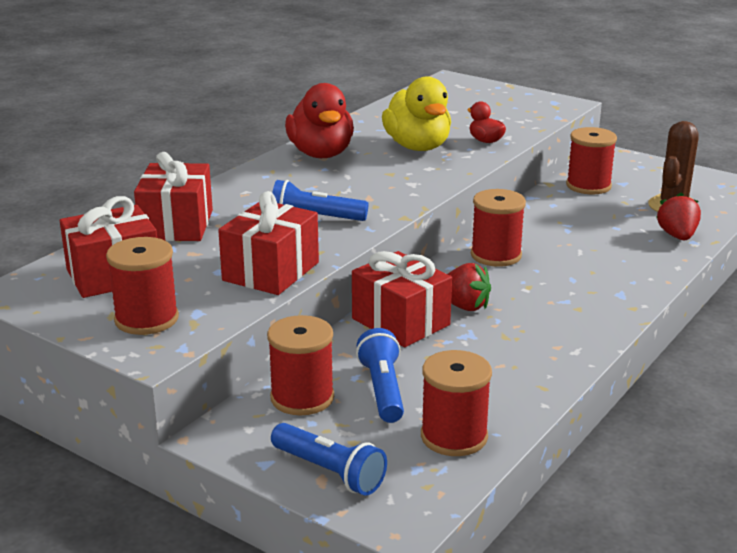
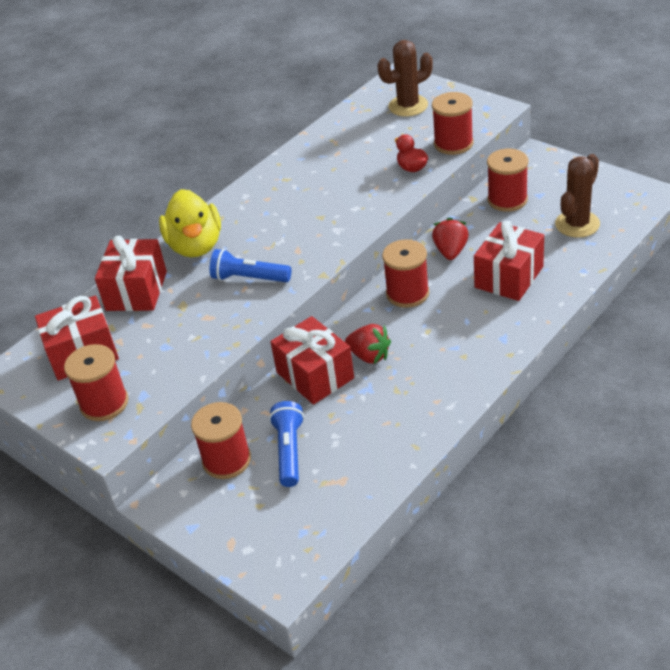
camera: 10 degrees right, 15 degrees up
(271, 271) = (205, 346): red gift -> red gift (509, 277)
(321, 154) = (265, 193): red duck -> none
(329, 472) = (237, 536): blue flashlight -> none
(417, 147) = (350, 179): yellow duck -> yellow duck (196, 246)
(454, 436) = (336, 499): red spool -> red spool (453, 144)
(468, 98) = (408, 106): none -> brown cactus
(677, 236) = (570, 264): red strawberry -> red strawberry (450, 251)

